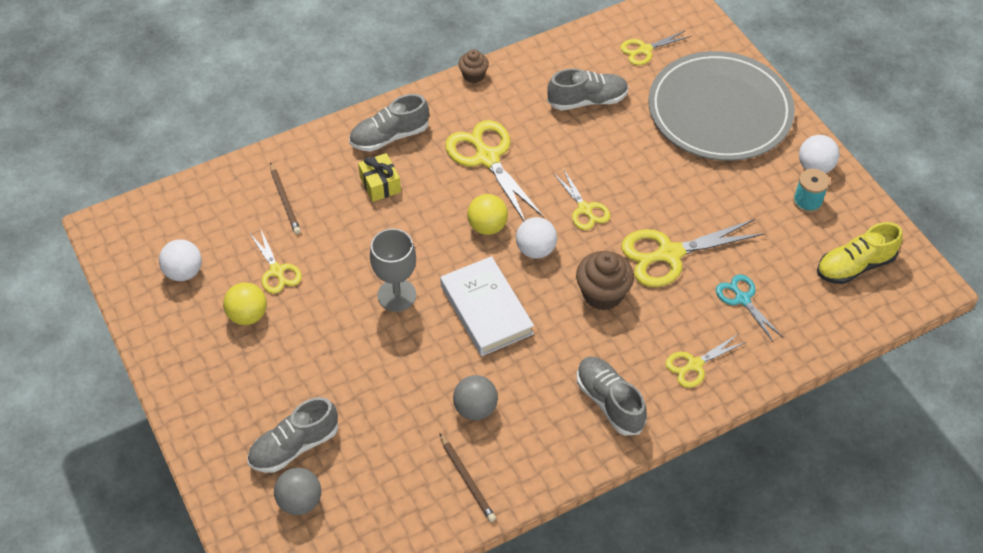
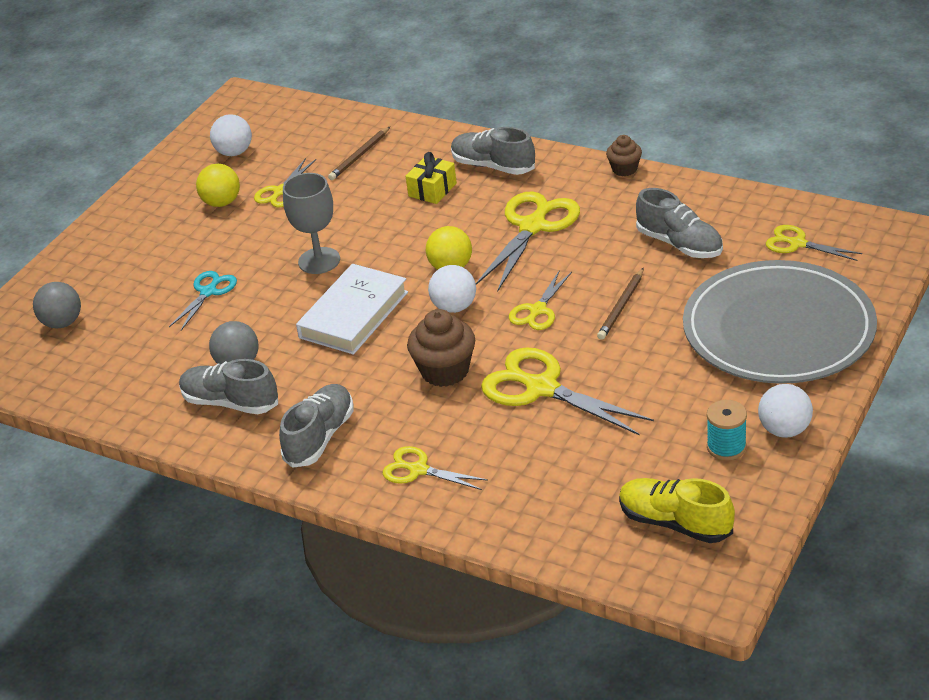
camera: 60 degrees right, 15 degrees down
(294, 446) = (113, 292): grey shoe -> grey shoe (230, 402)
(467, 479) = (158, 397): brown pencil -> brown pencil (621, 306)
(742, 299) = (537, 462): turquoise scissors -> turquoise scissors (208, 292)

